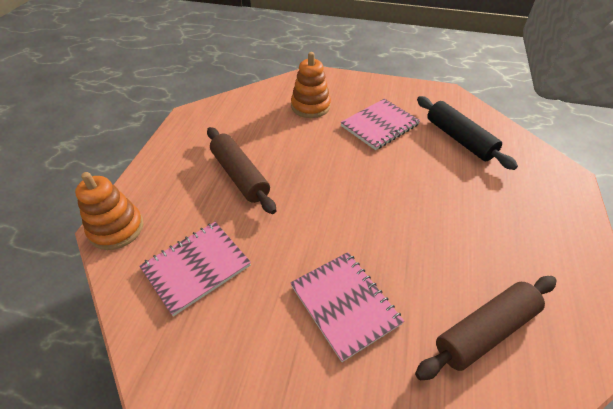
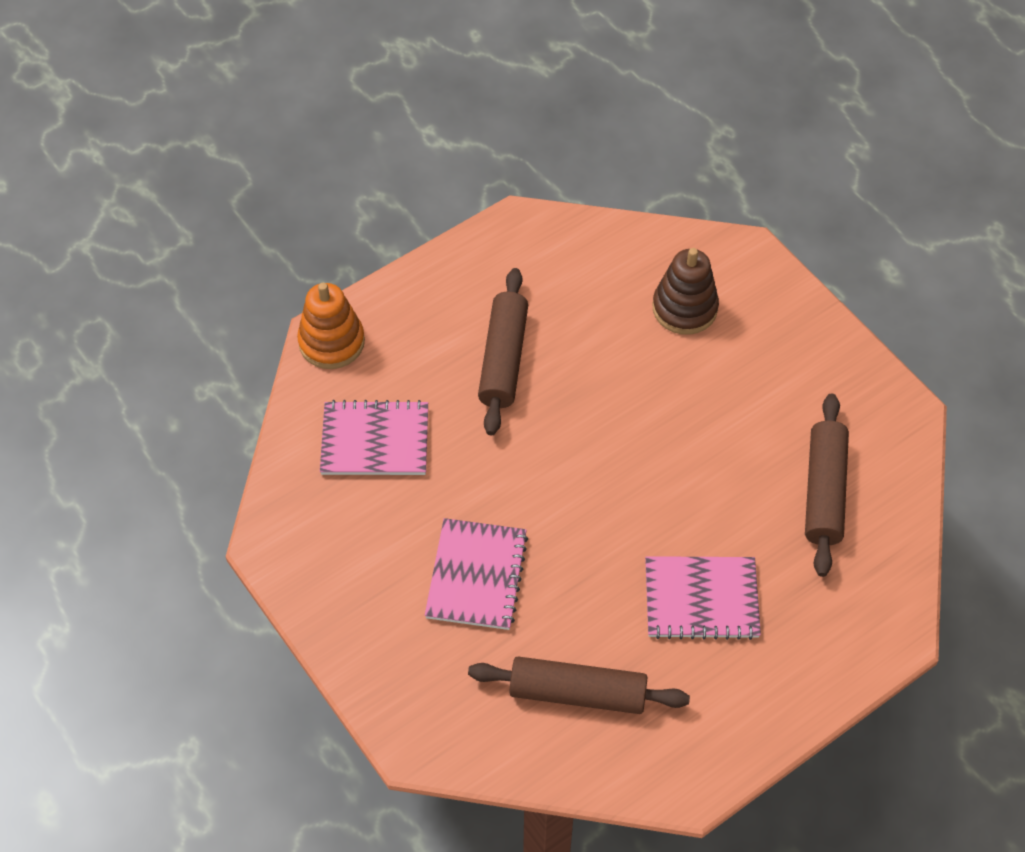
camera: 40 degrees right, 10 degrees up
(310, 106) = (684, 308): orange stacking toy -> brown stacking toy
(380, 125) = (743, 400): pink notebook -> pink notebook (701, 599)
(459, 139) = (824, 491): black rolling pin -> brown rolling pin

